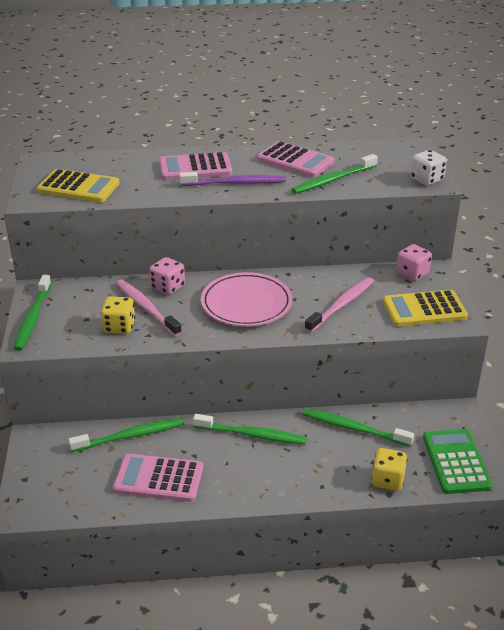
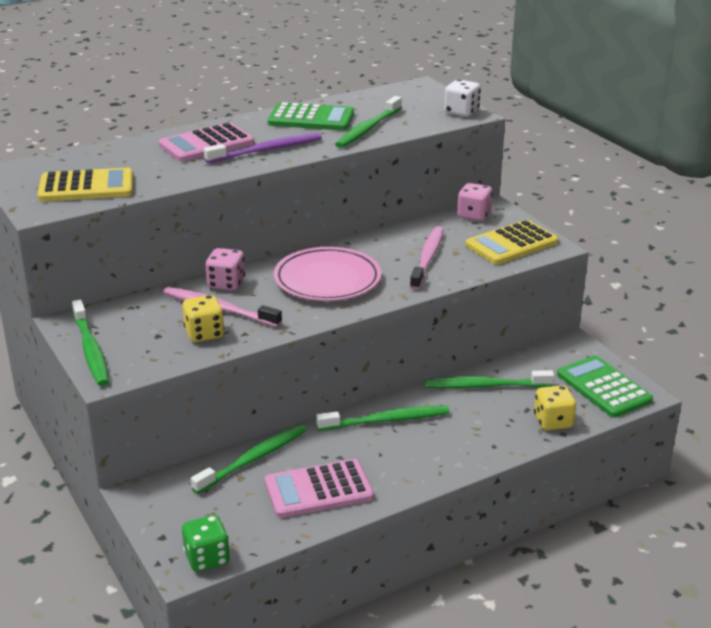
camera: 25 degrees left, 5 degrees down
(41, 508) = (207, 558): none -> green dice
(295, 161) = (311, 119): pink calculator -> green calculator

